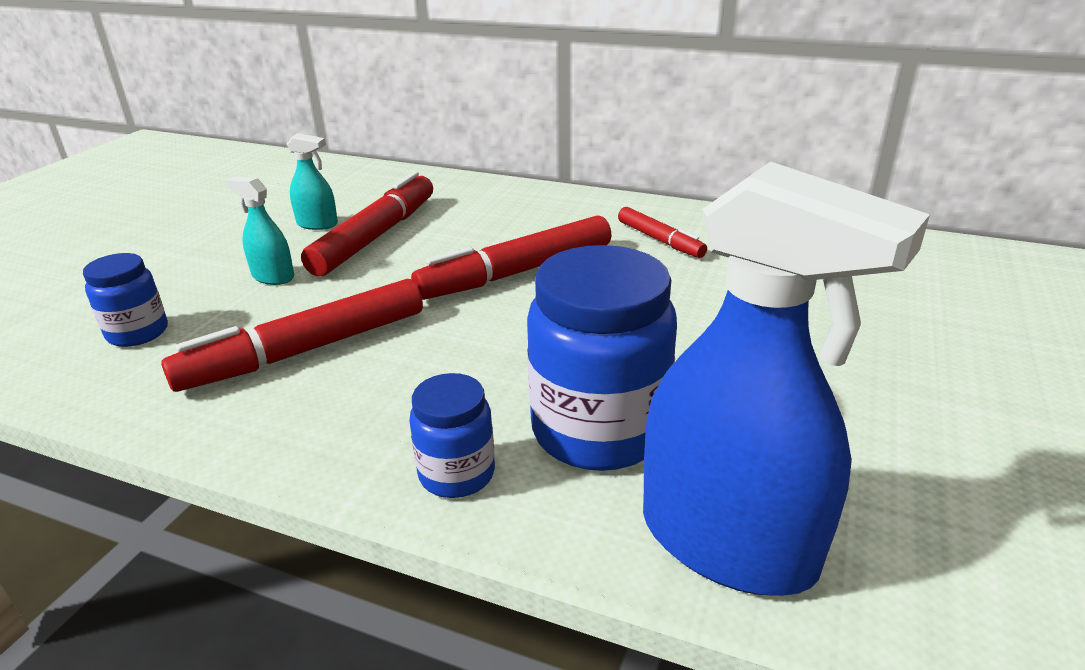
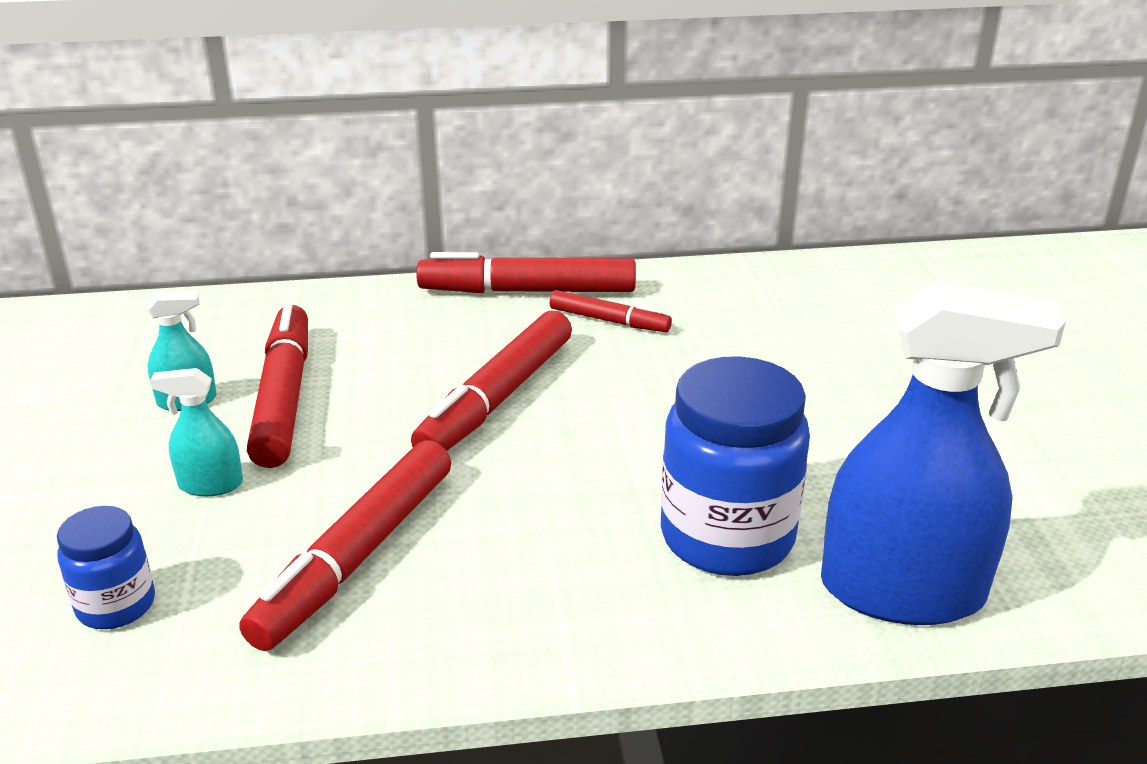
camera: 30 degrees left, 0 degrees up
(457, 474) = (643, 621): blue jar -> none
(615, 207) = (527, 291): none -> red marker

